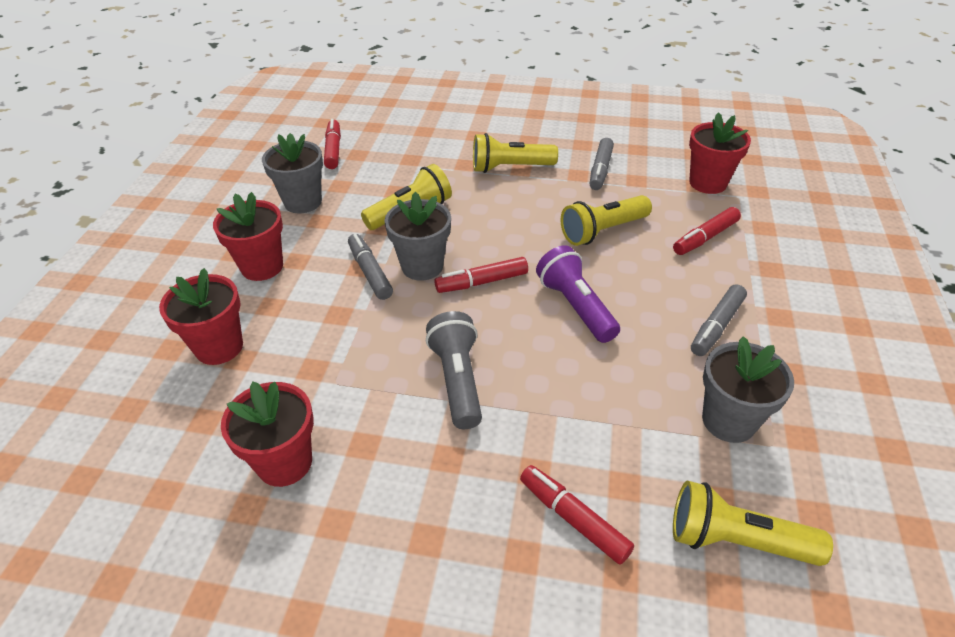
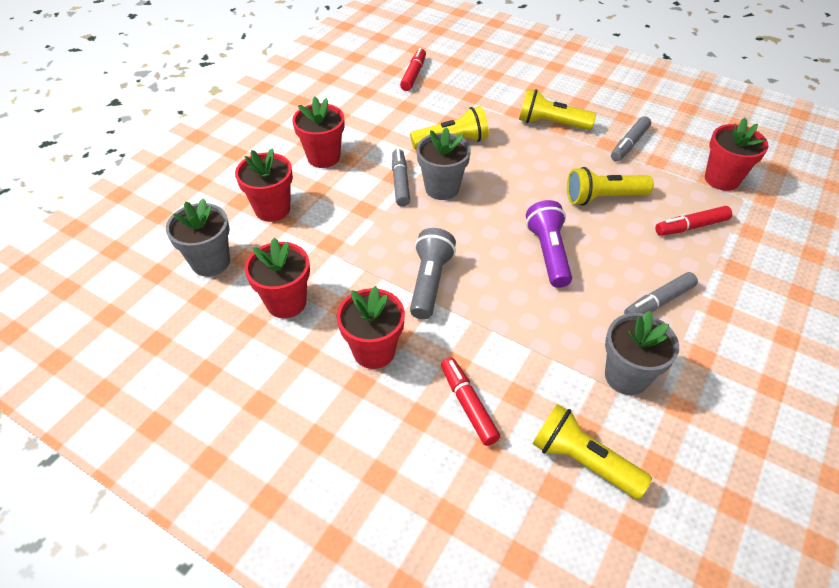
camera: 20 degrees right, 5 degrees up
(303, 202) = (373, 113): grey flower pot -> grey flower pot (211, 262)
(427, 489) = (374, 351): none -> red flower pot
(482, 282) = (482, 213): red marker -> none

